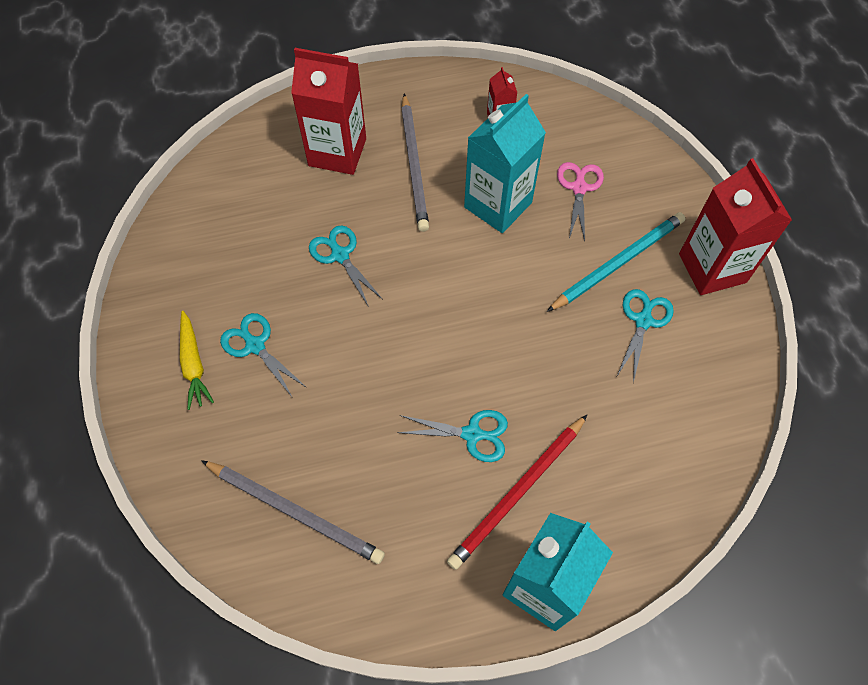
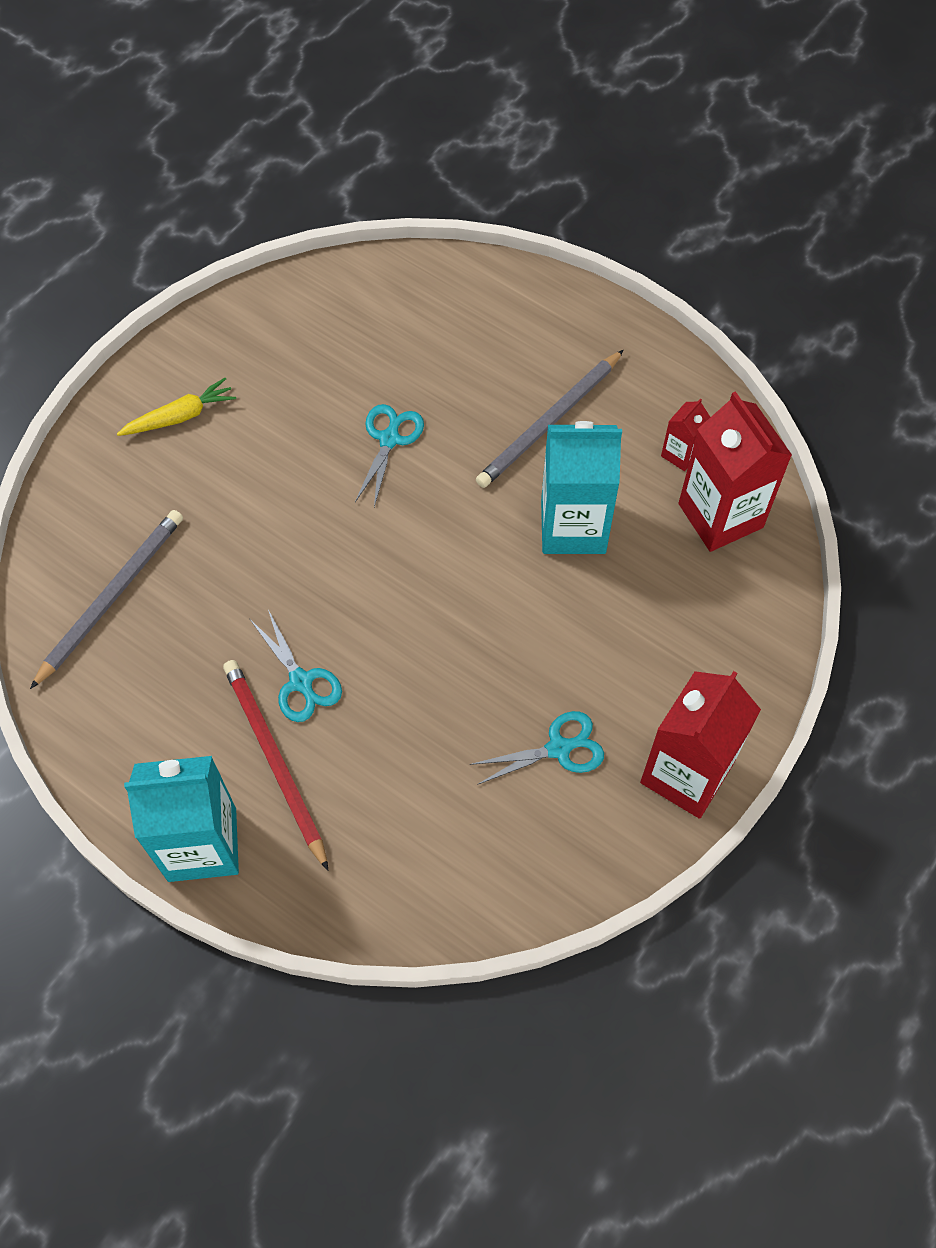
camera: 50 degrees right, 0 degrees up
(194, 364) = (180, 416): yellow carrot -> yellow carrot turned 150 degrees counterclockwise
(255, 345) = (238, 446): turquoise scissors -> none
(295, 512) = (111, 597): grey pencil -> grey pencil turned 135 degrees counterclockwise
(337, 152) = (500, 350): red carton -> red carton (720, 515)
(518, 493) = (275, 760): red pencil -> red pencil turned 60 degrees clockwise
(579, 188) = (666, 583): pink scissors -> none
(618, 263) = (608, 680): turquoise pencil -> none

